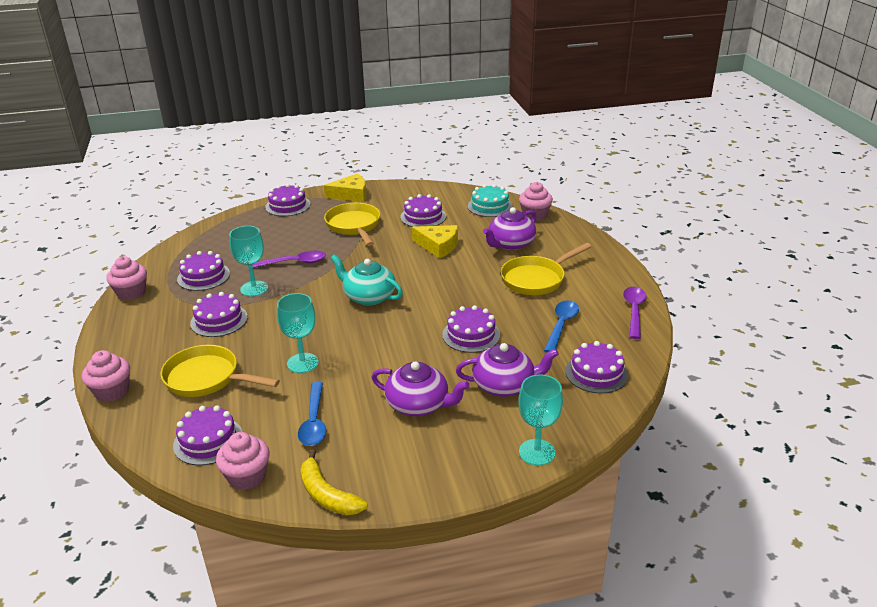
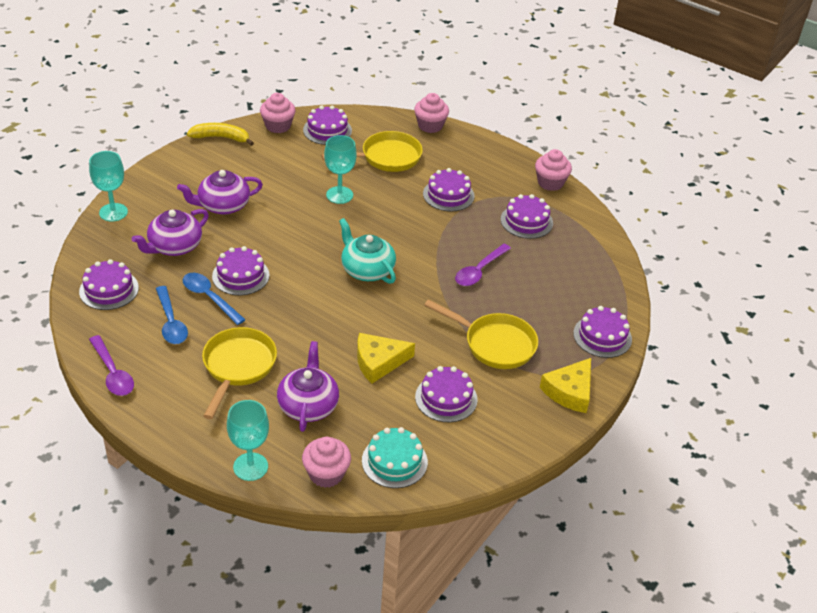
camera: 135 degrees right, 10 degrees up
(254, 288) = (469, 231): turquoise goblet -> turquoise goblet (250, 466)
(314, 422) = (279, 166): blue spoon -> blue spoon (209, 298)
(368, 297) = (367, 270): turquoise teapot -> turquoise teapot turned 120 degrees counterclockwise

